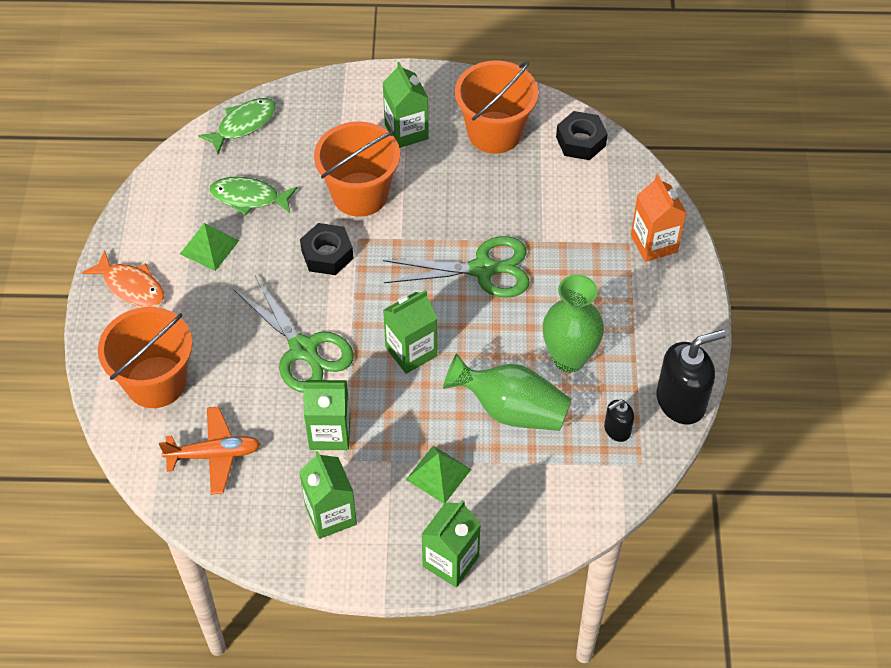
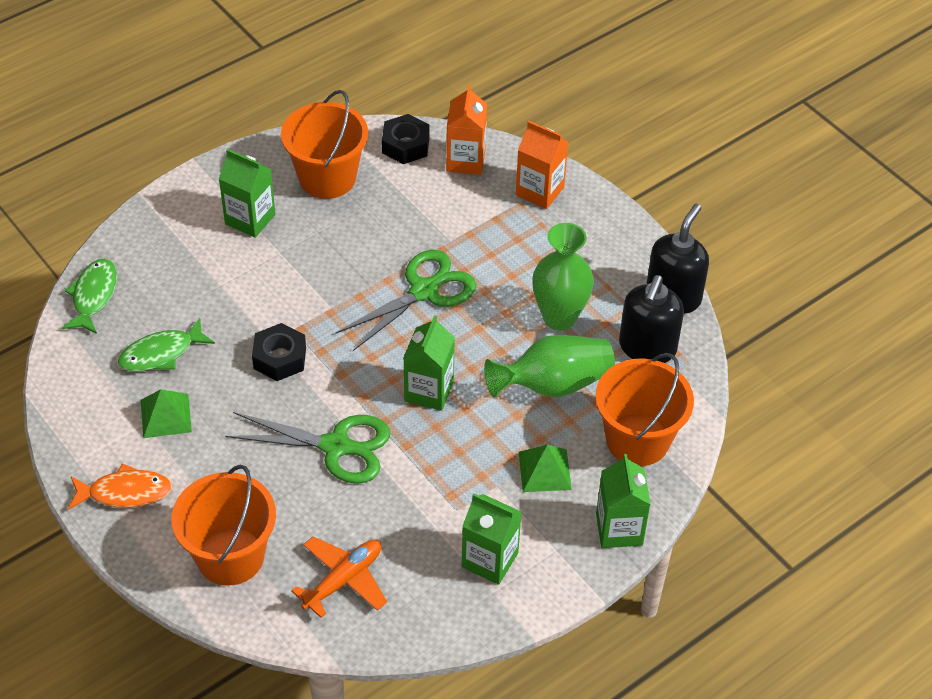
camera: 40 degrees left, 5 degrees down
(330, 433) = (425, 497): green carton -> none
(360, 194) = (259, 293): orange bucket -> orange bucket (637, 439)
(617, 182) = (465, 160): none -> orange carton
(617, 430) = (647, 348): black soap dispenser -> black soap dispenser, size x1.93

